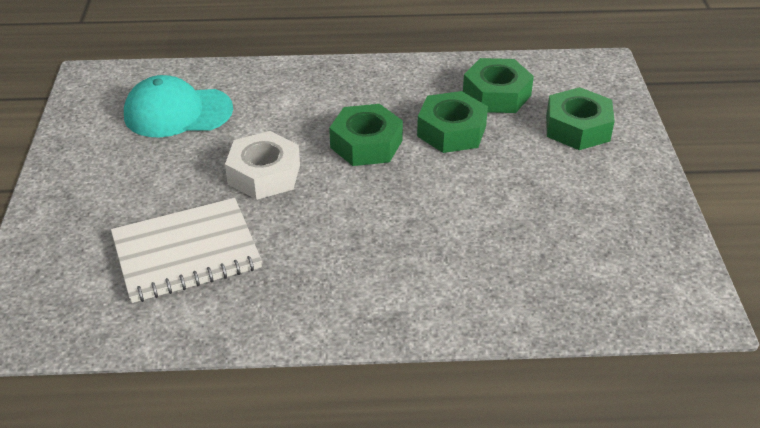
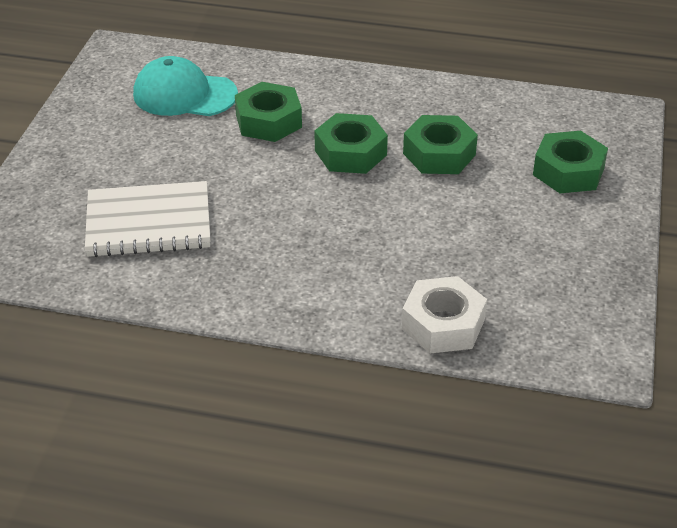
camera: 15 degrees right, 0 degrees up
(264, 174) = (243, 165): white nut -> white nut (443, 324)
(496, 95) = (500, 126): green nut -> green nut (268, 121)

